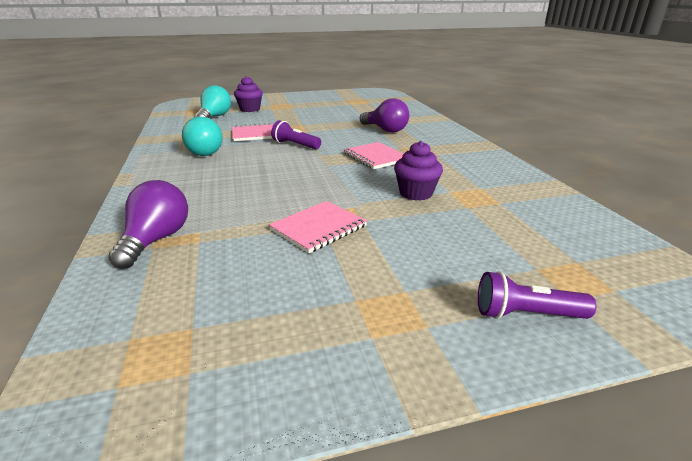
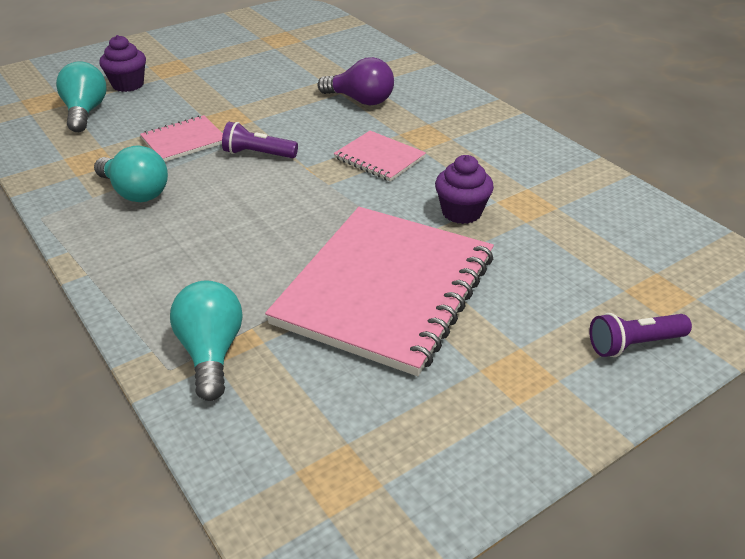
camera: 20 degrees left, 10 degrees up
(156, 240) = (211, 352): purple light bulb -> turquoise light bulb
(318, 228) = (385, 290): pink notebook -> pink notebook, size x2.16

